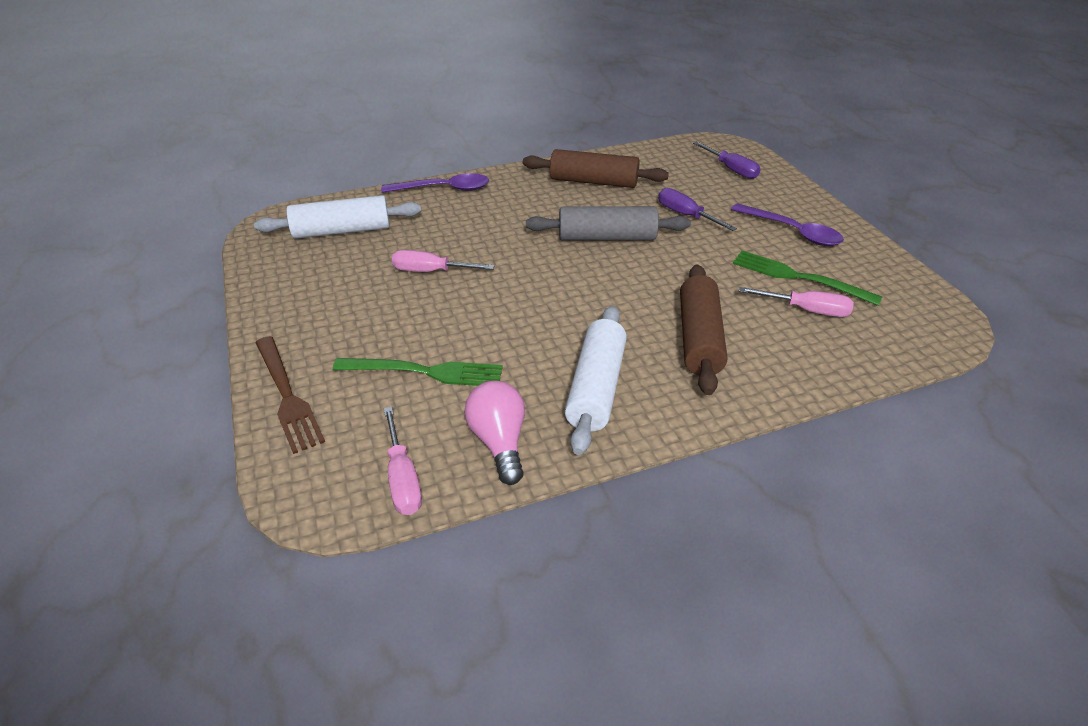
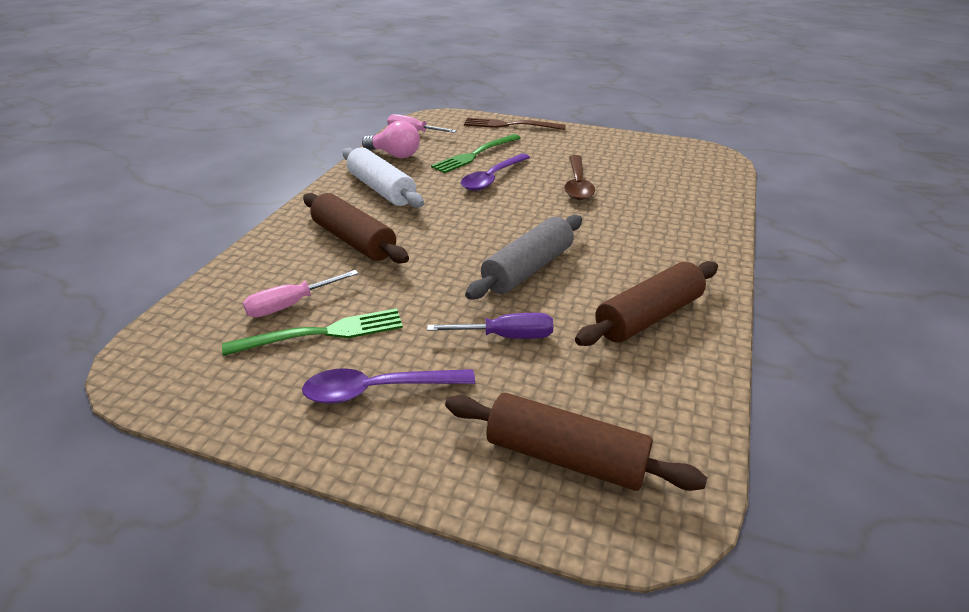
camera: 130 degrees right, 5 degrees down
(342, 231) = (677, 173): white rolling pin -> none
(430, 271) = (577, 184): pink screwdriver -> brown spoon
(444, 189) = (714, 229): purple spoon -> purple spoon (492, 178)
(731, 170) = (565, 457): purple screwdriver -> brown rolling pin

